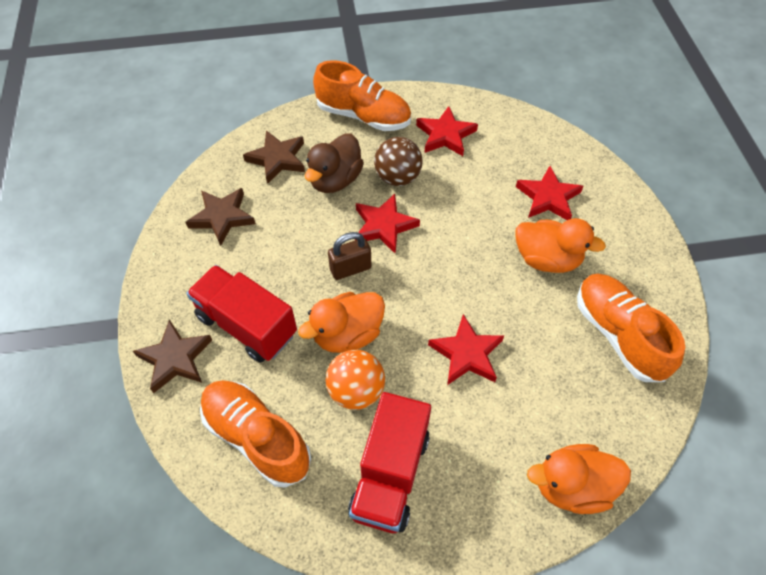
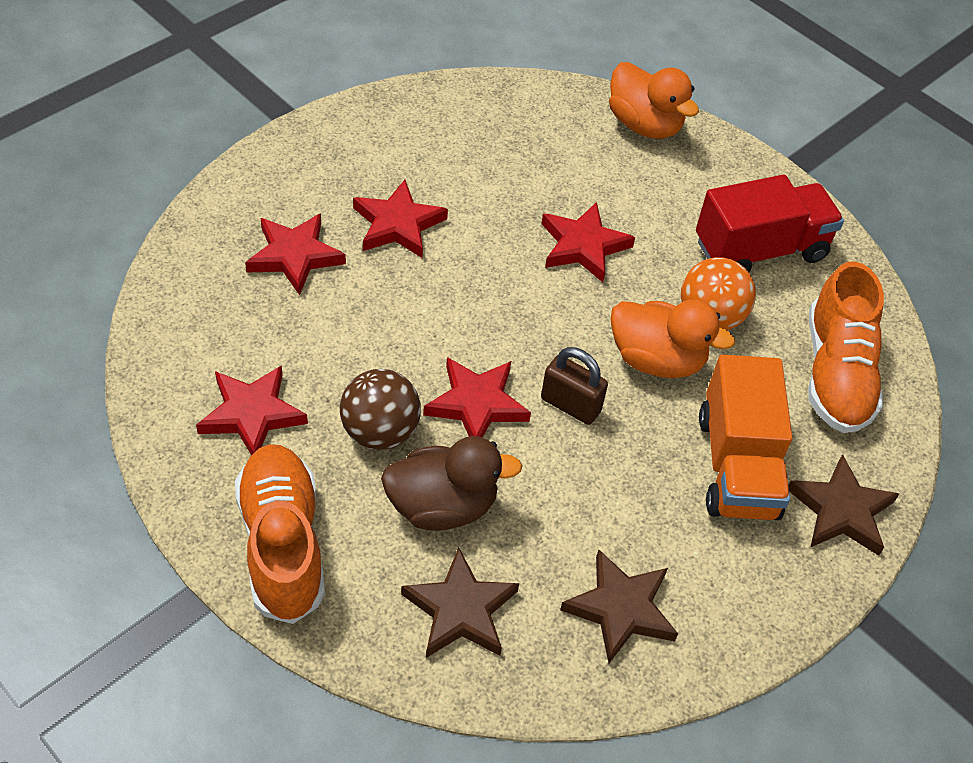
camera: 130 degrees left, 5 degrees down
(246, 325) = (737, 465): red truck -> orange truck
(547, 259) = (398, 224): orange duck -> red star
(618, 334) = (452, 138): orange shoe -> none

